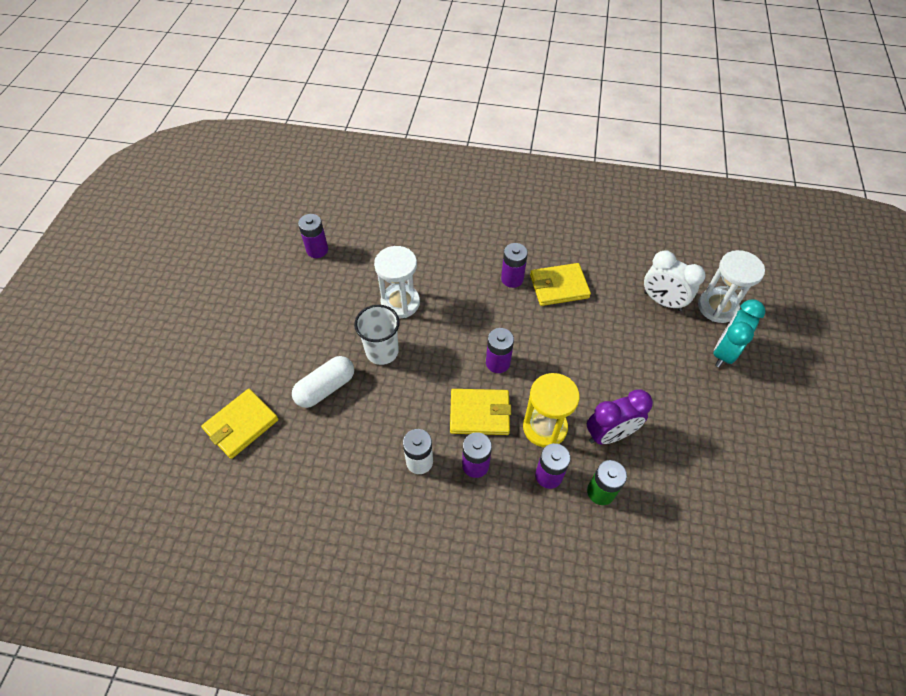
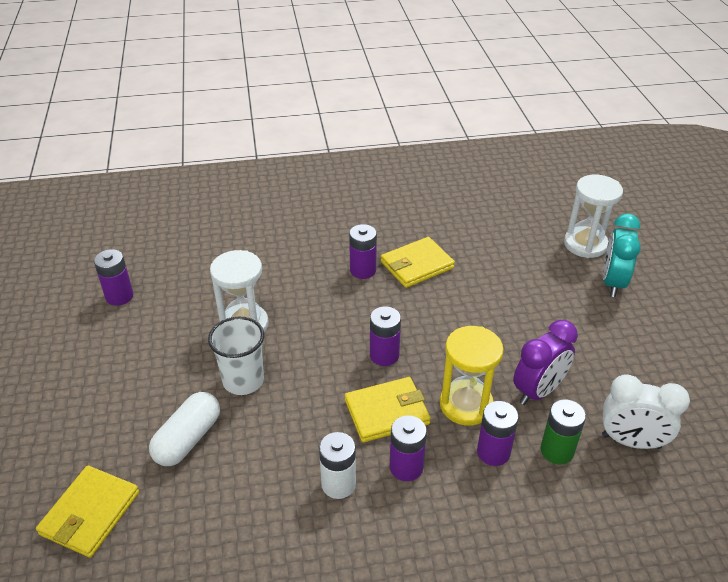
camera: 20 degrees left, 15 degrees down
(662, 301) = (529, 252): white clock -> white clock (631, 441)

